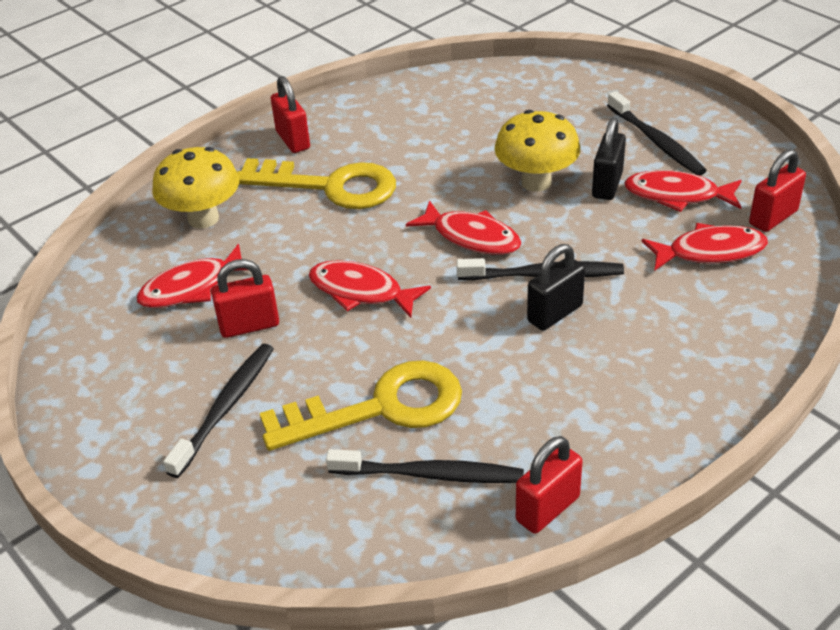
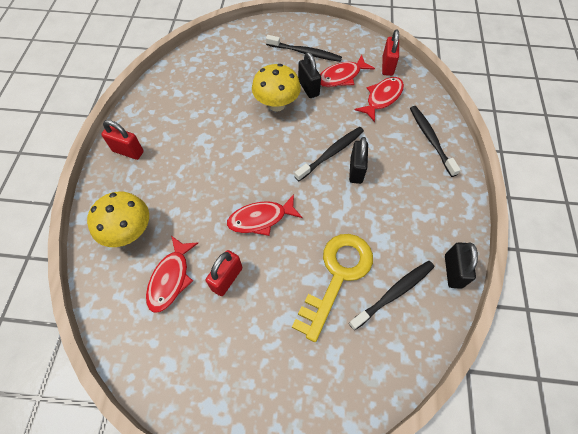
camera: 45 degrees left, 20 degrees up
(225, 408) = (267, 335): black toothbrush -> black toothbrush (431, 140)
(329, 186) = (179, 167): yellow key -> none
(471, 237) = (279, 153): red fish -> none
(548, 509) = (453, 271): red padlock -> black padlock

